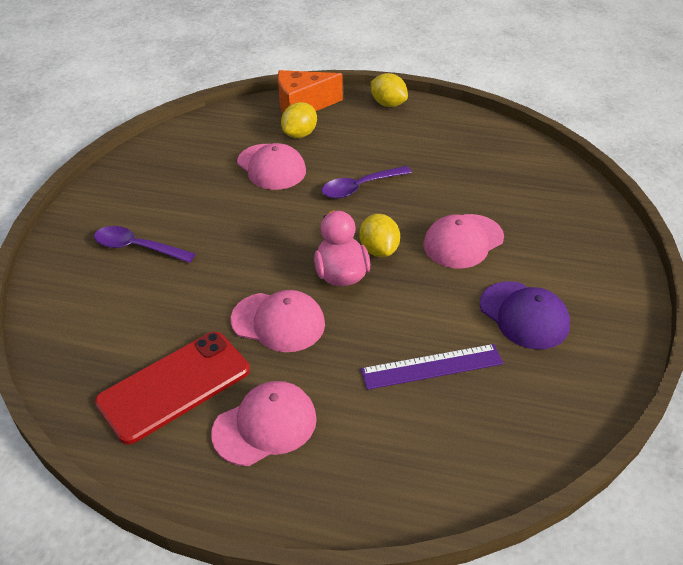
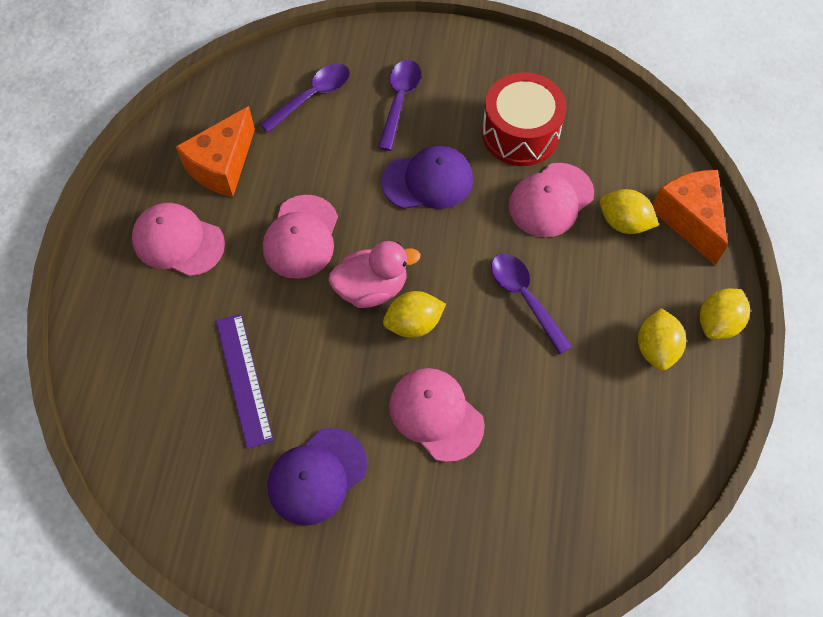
camera: 85 degrees right, 20 degrees up
(107, 310) = (312, 96): none -> purple spoon
(174, 386) = (223, 166): red phone -> orange cheese
(200, 177) = (520, 133): none -> red drum
(234, 234) = (428, 181): none -> purple cap
(265, 425) = (178, 241): pink cap -> pink cap turned 150 degrees clockwise
(407, 131) = (656, 348): none -> yellow lemon

